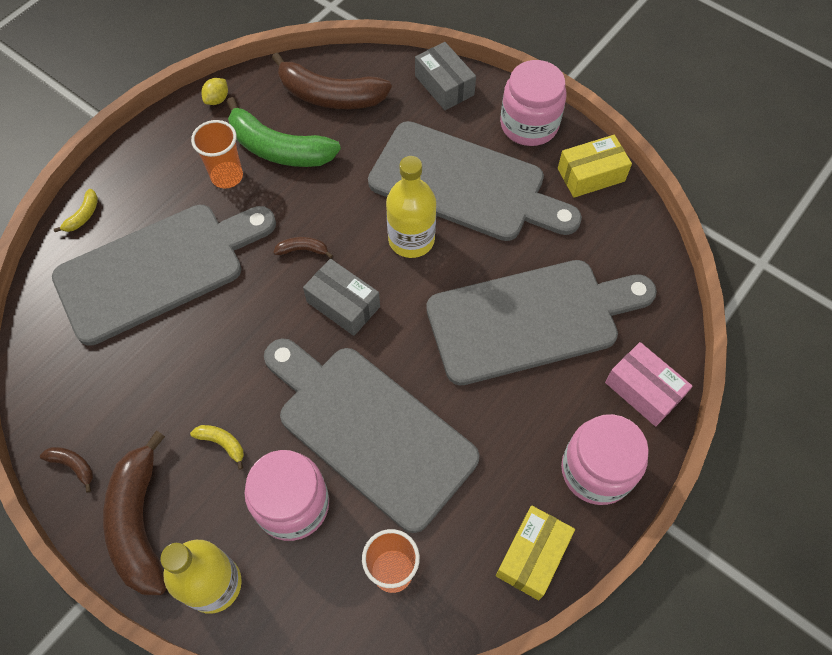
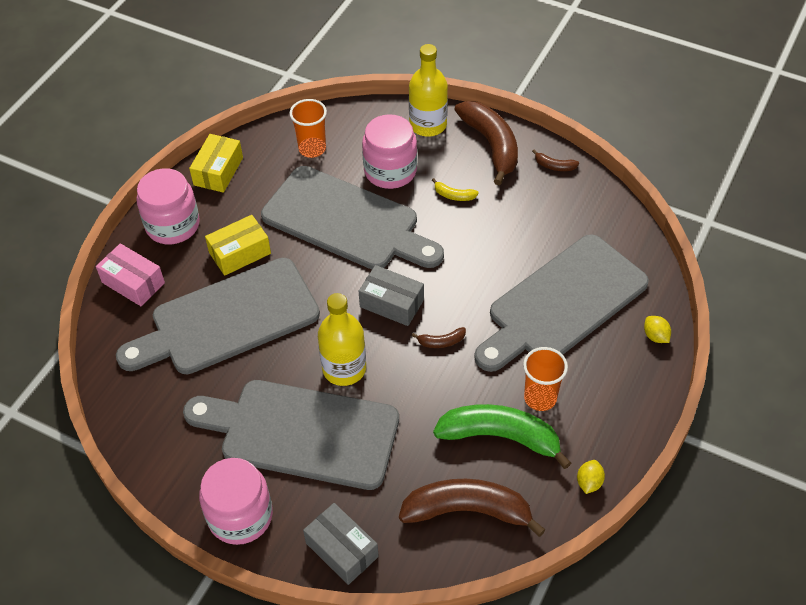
camera: 170 degrees right, 10 degrees down
(83, 215) = (655, 336): yellow banana -> yellow lemon
(591, 175) = (172, 467): yellow box -> yellow box (240, 253)

